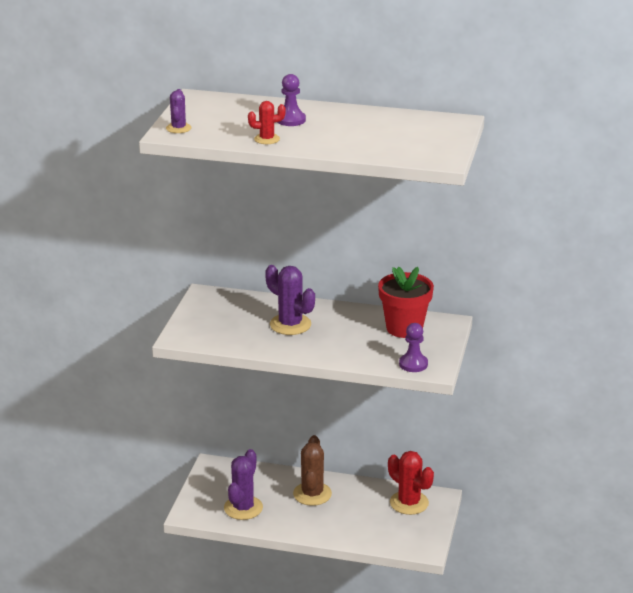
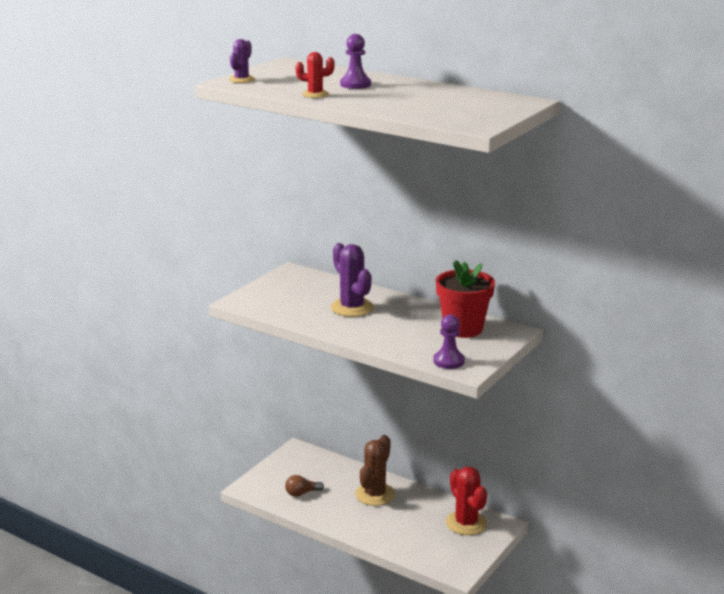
camera: 20 degrees right, 5 degrees down
(243, 508) = (301, 493): purple cactus -> brown light bulb

